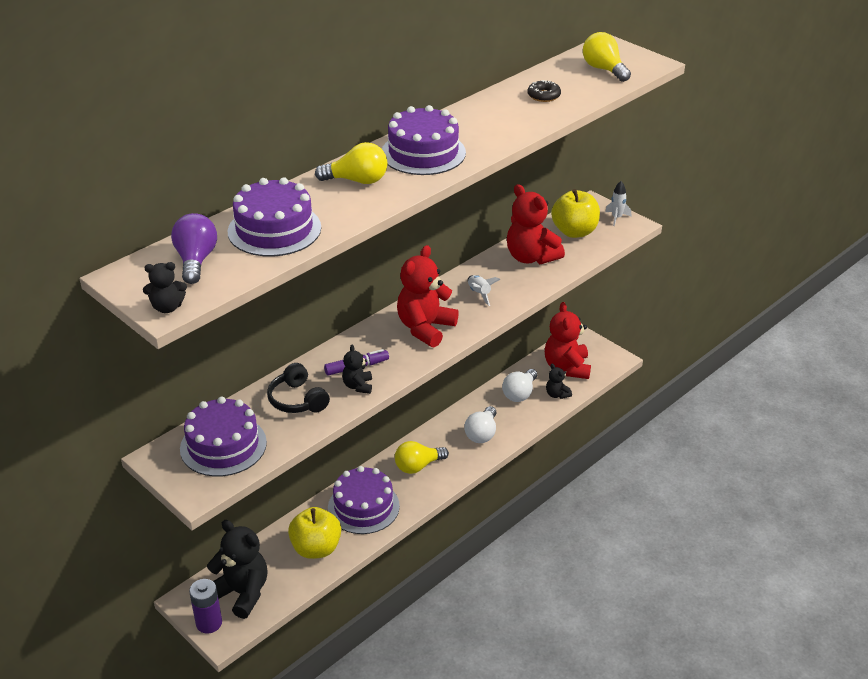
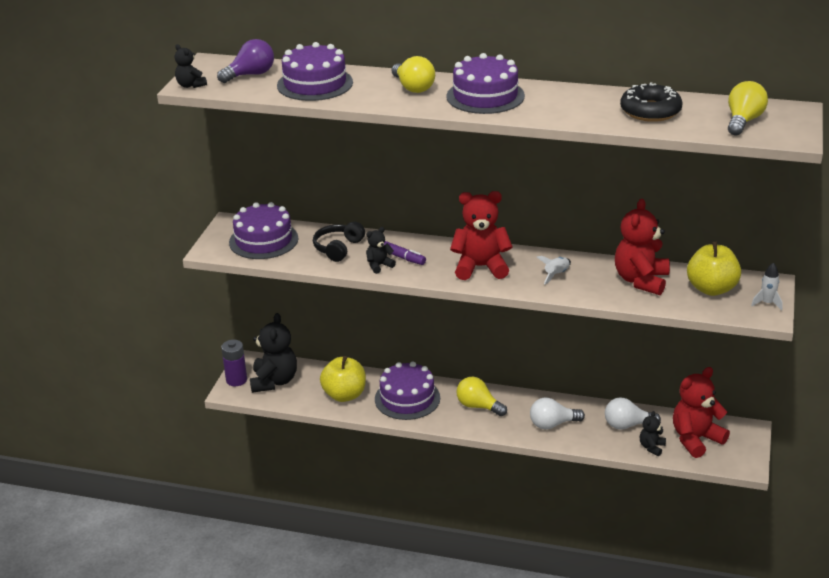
camera: 60 degrees right, 5 degrees down
(543, 96) = (650, 111): black donut -> black donut, size x1.77

